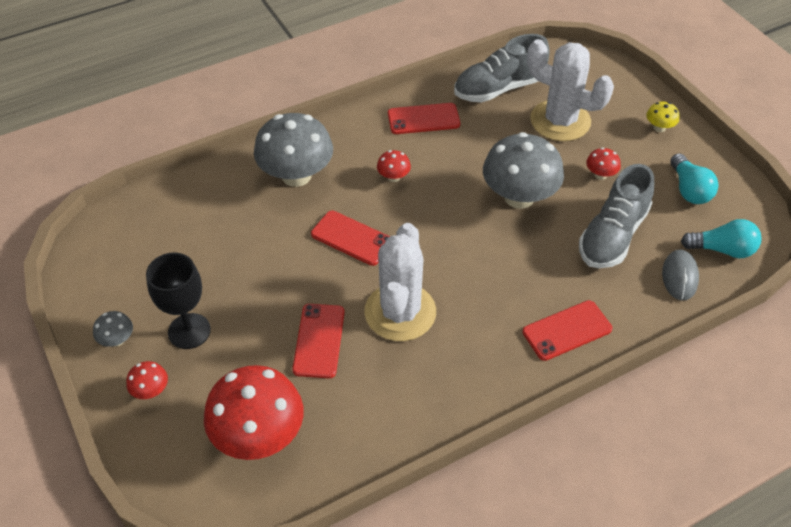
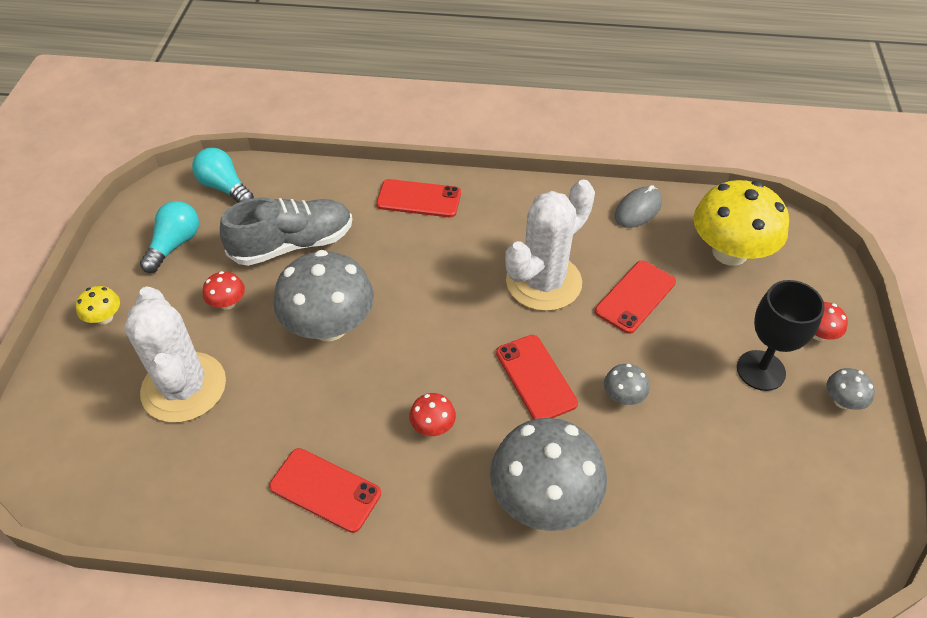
camera: 145 degrees left, 0 degrees up
(259, 435) = (729, 252): red mushroom -> yellow mushroom
(283, 258) = (623, 396): none -> grey mushroom
(499, 88) = (190, 479): grey shoe -> none
(679, 277) = (285, 188): grey mouse -> grey mouse (638, 210)

